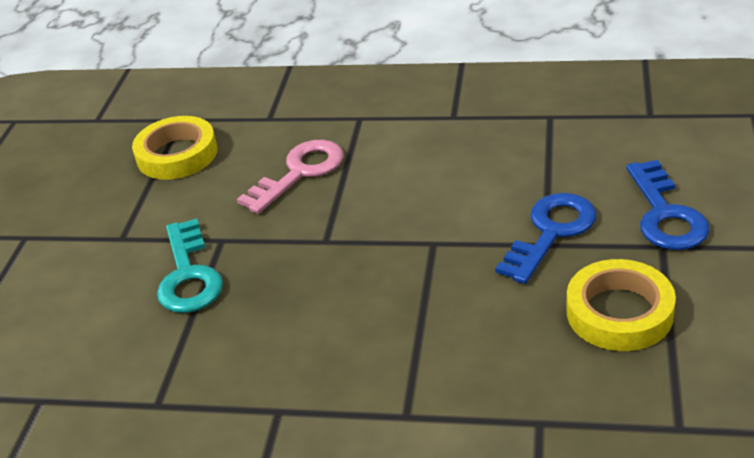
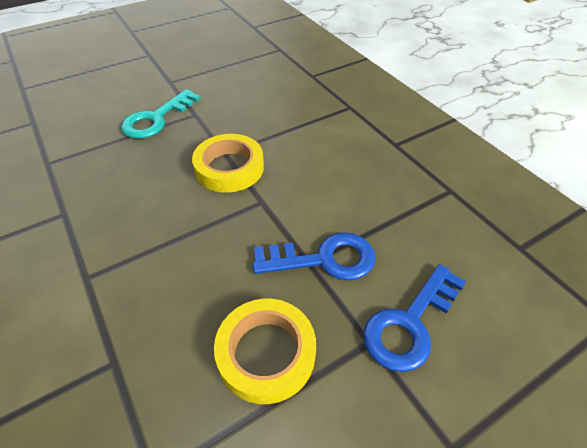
camera: 45 degrees right, 10 degrees up
(177, 154) = (250, 63): yellow tape -> yellow tape (229, 168)
(299, 173) = (276, 111): pink key -> none

